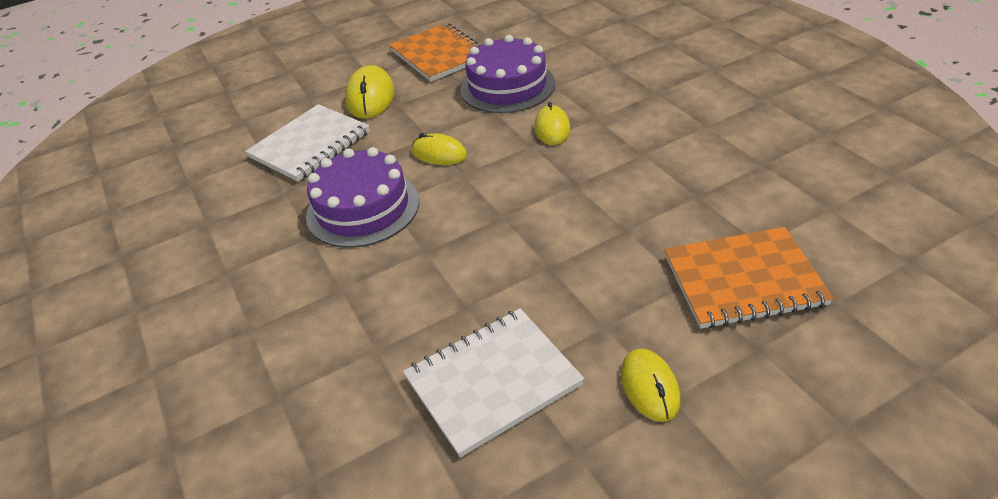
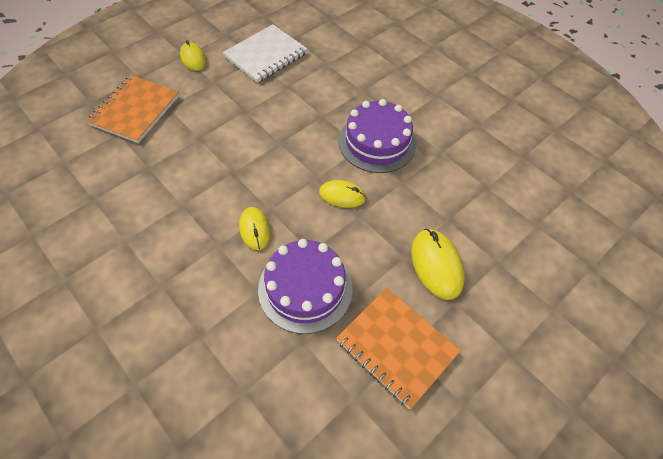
camera: 160 degrees right, 15 degrees up
(310, 145) = (454, 199): white notebook -> none
(743, 280) = (135, 110): orange notebook -> orange notebook turned 45 degrees counterclockwise

